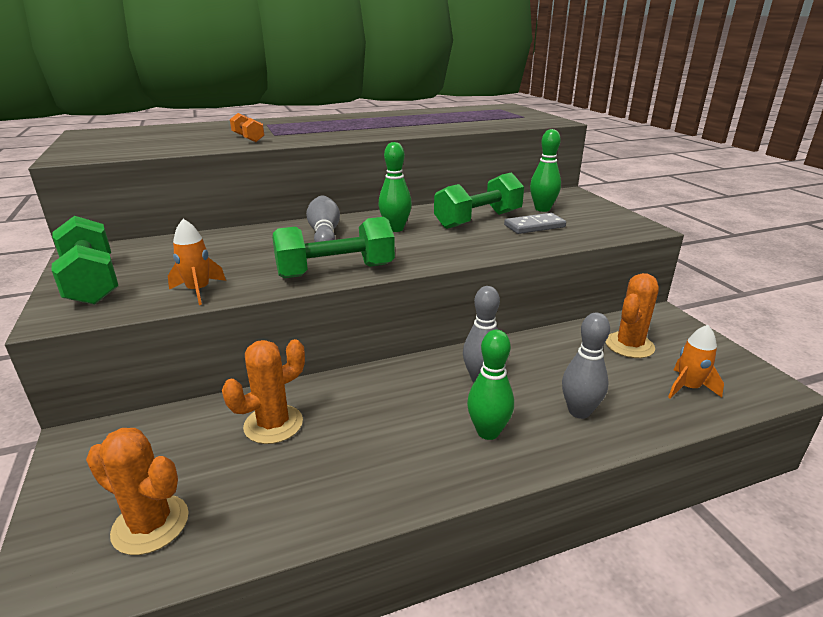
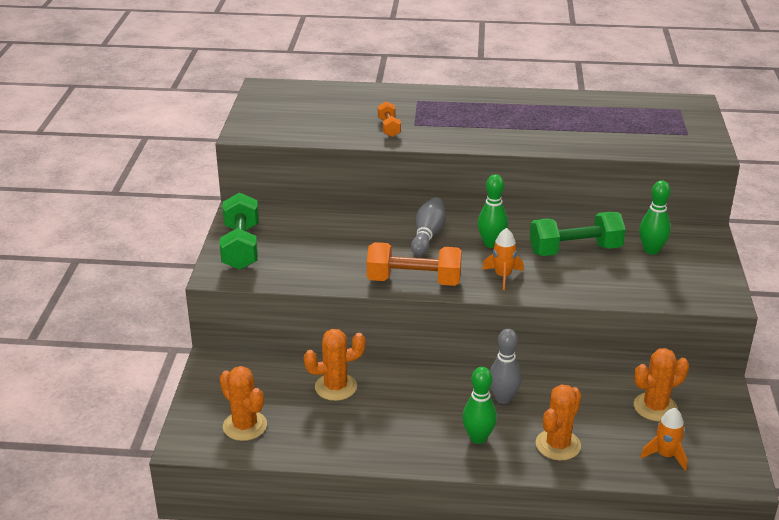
camera: 25 degrees right, 5 degrees up
(198, 291) = (309, 275): orange rocket -> orange rocket (503, 276)
(335, 271) = (414, 281): green dumbbell -> orange dumbbell
(534, 226) = (620, 271): grey domino -> none
(579, 411) = (558, 445): grey bowling pin -> orange cactus

